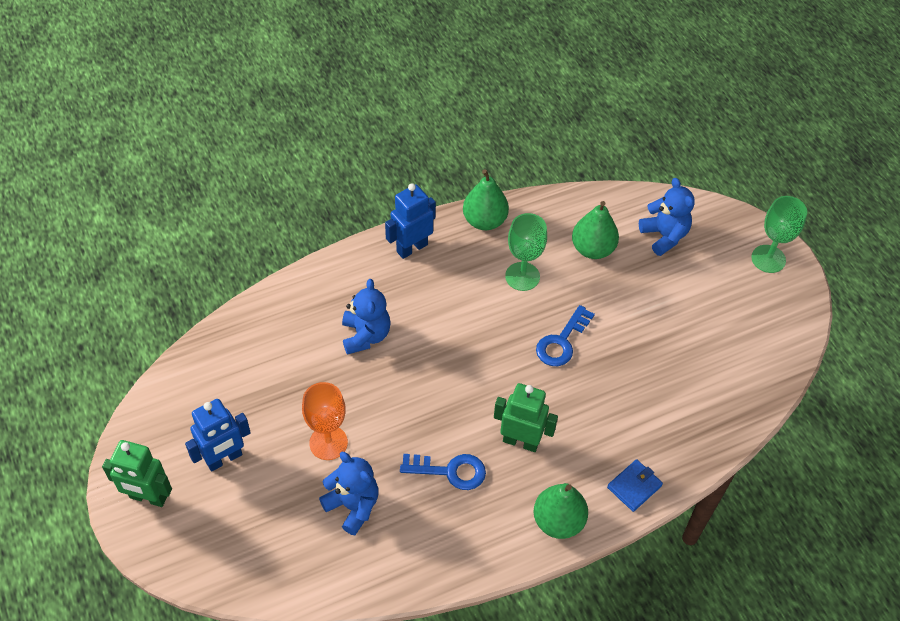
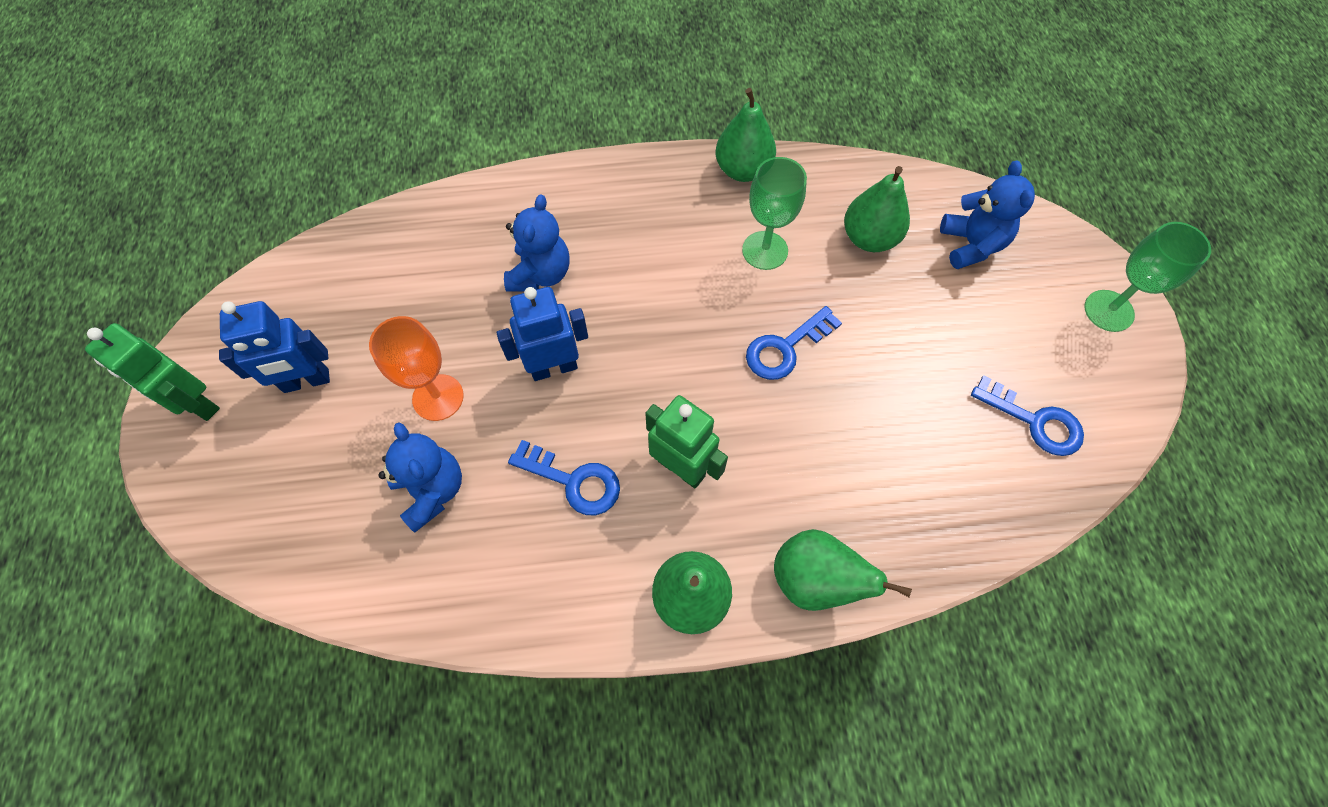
camera: 20 degrees right, 10 degrees up
(411, 248) = (640, 181): blue robot -> blue robot (554, 367)
(634, 486) = (814, 579): blue wallet -> green pear
(742, 346) = (1035, 421): none -> blue key

